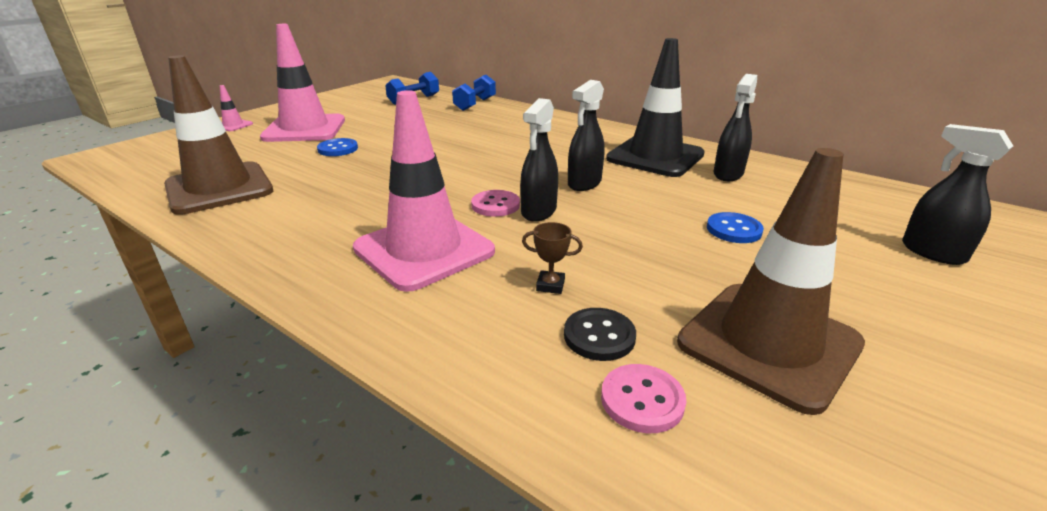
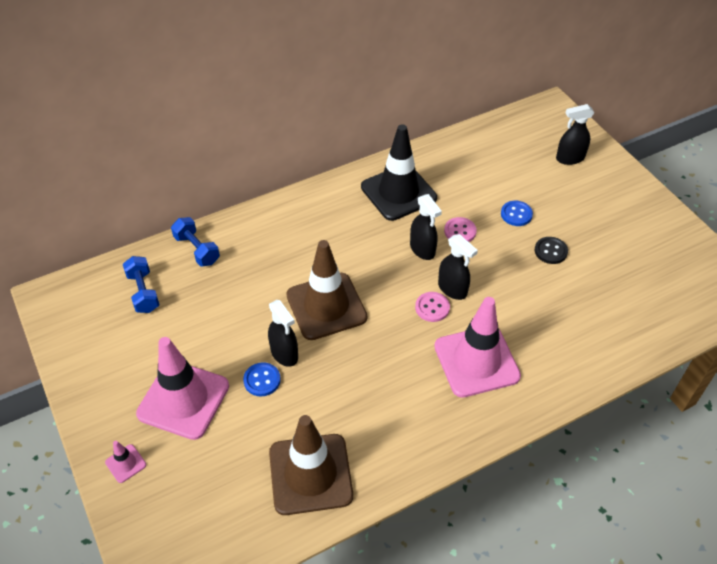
camera: 65 degrees left, 20 degrees up
(550, 285) = (538, 316): brown trophy -> none
(599, 336) = (587, 315): black button -> black button (550, 251)
(642, 400) = (631, 319): pink button -> pink button (460, 231)
(728, 174) = (446, 174): black spray bottle -> black spray bottle (284, 354)
(768, 343) = (612, 261): brown traffic cone -> brown traffic cone (326, 306)

